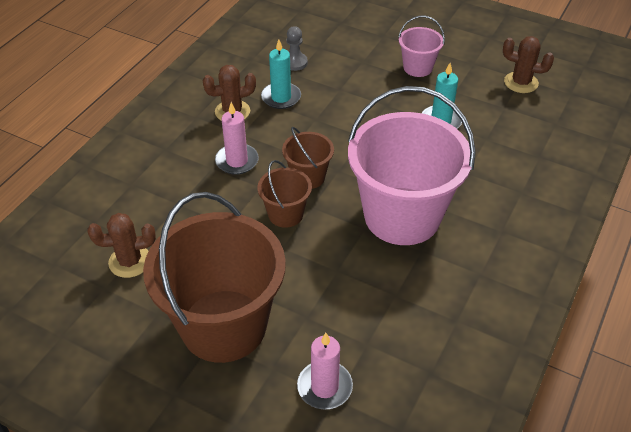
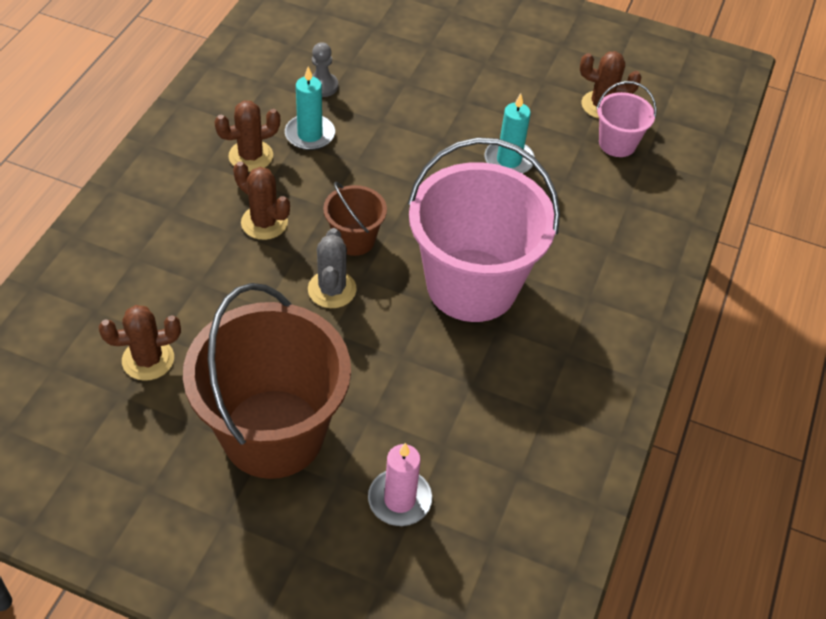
camera: 10 degrees left, 5 degrees up
(237, 161) = (264, 222): pink candle -> brown cactus
(285, 214) = (332, 289): brown bucket -> grey cactus
(417, 67) = (475, 88): pink bucket -> pink bucket (617, 143)

